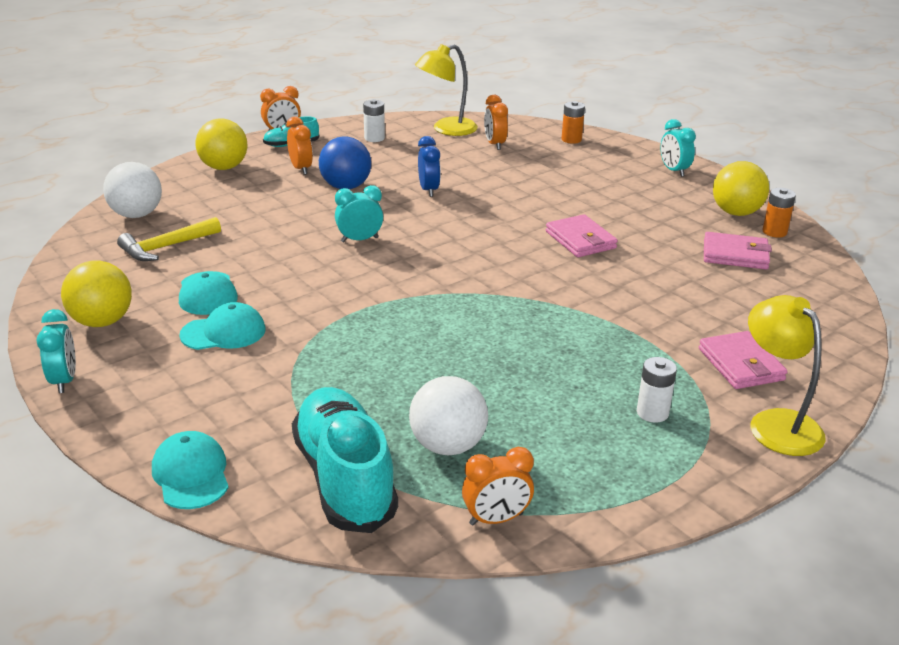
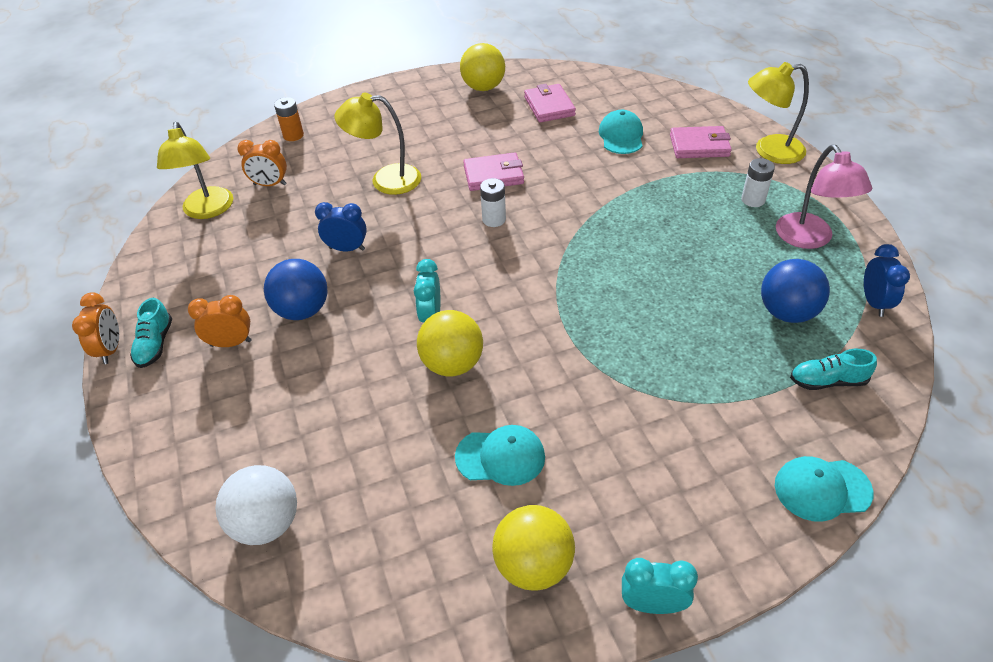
camera: 70 degrees left, 15 degrees up
(166, 247) = (374, 493): yellow hammer -> none
(223, 332) = (585, 447): turquoise cap -> turquoise cap (621, 136)
(224, 167) = (178, 418): yellow ball -> yellow ball (452, 364)
(344, 478) = (827, 381): turquoise shoe -> turquoise shoe, size x0.48
(374, 138) = (190, 269): white battery -> white battery (494, 219)
(448, 446) = (787, 312): white ball -> blue ball
(496, 519) = (874, 303): orange clock -> blue clock
(535, 190) = (385, 180): none -> yellow lamp
(598, 462) = (809, 239): none -> pink lamp
(674, 171) = (394, 97): turquoise clock -> none
(735, 255) = (549, 106): pink wallet -> pink wallet turned 45 degrees counterclockwise
(774, 232) = (522, 80): orange battery -> none

